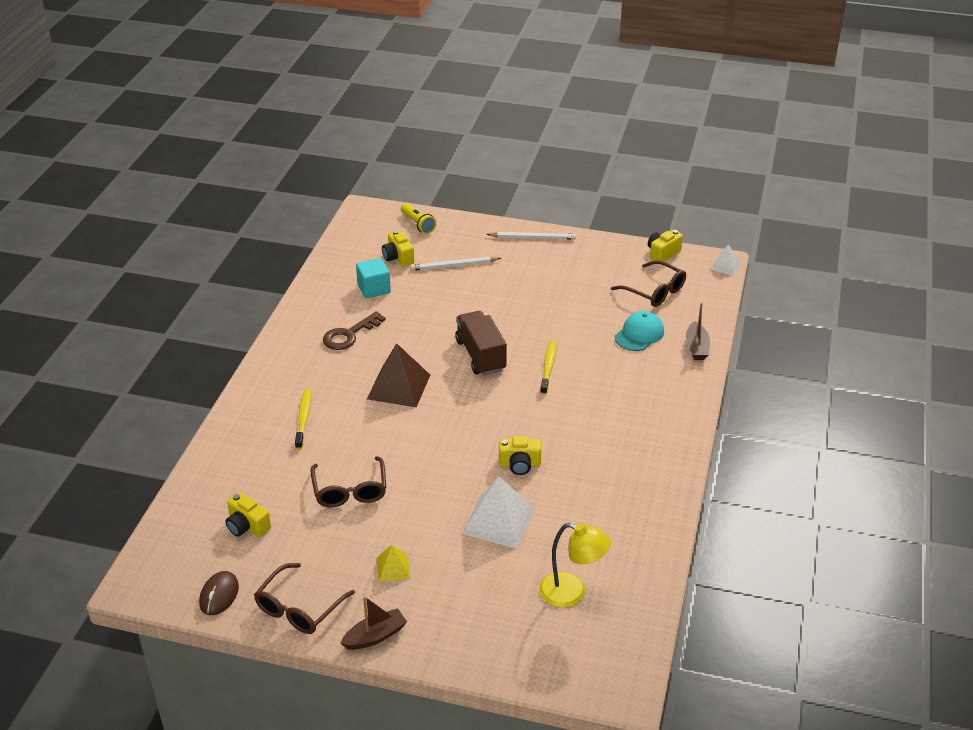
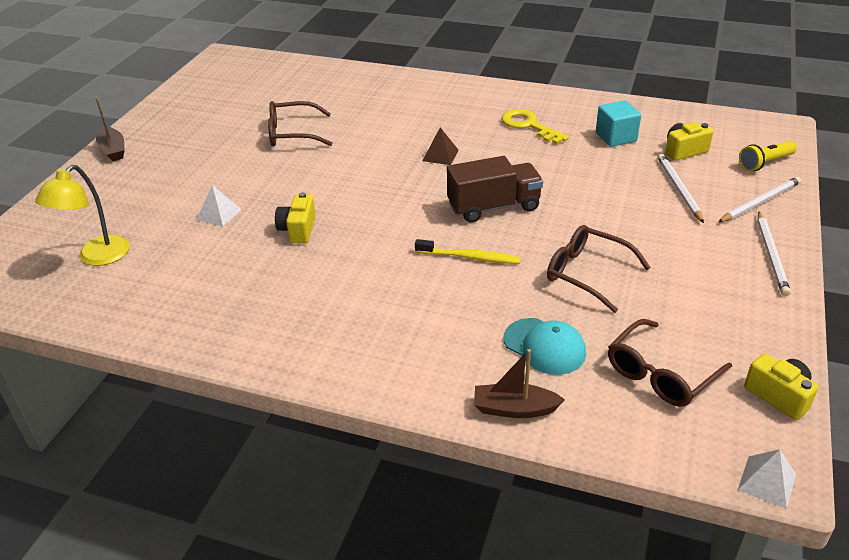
camera: 95 degrees right, 0 degrees up
(219, 595) = (196, 85): brown mouse -> none
(247, 526) = (266, 91): yellow camera -> none
(299, 608) = (163, 116): brown glasses -> brown glasses (587, 273)
(303, 418) = (398, 108): yellow toothbrush -> none
(349, 335) = (529, 126): brown key -> yellow key
(393, 568) = (185, 157): yellow pyramid -> none
(398, 387) = (440, 155): brown pyramid -> brown pyramid, size x0.53
(470, 233) = (760, 202): none -> white pencil
(498, 521) = (218, 214): white pyramid -> white pyramid, size x0.53

